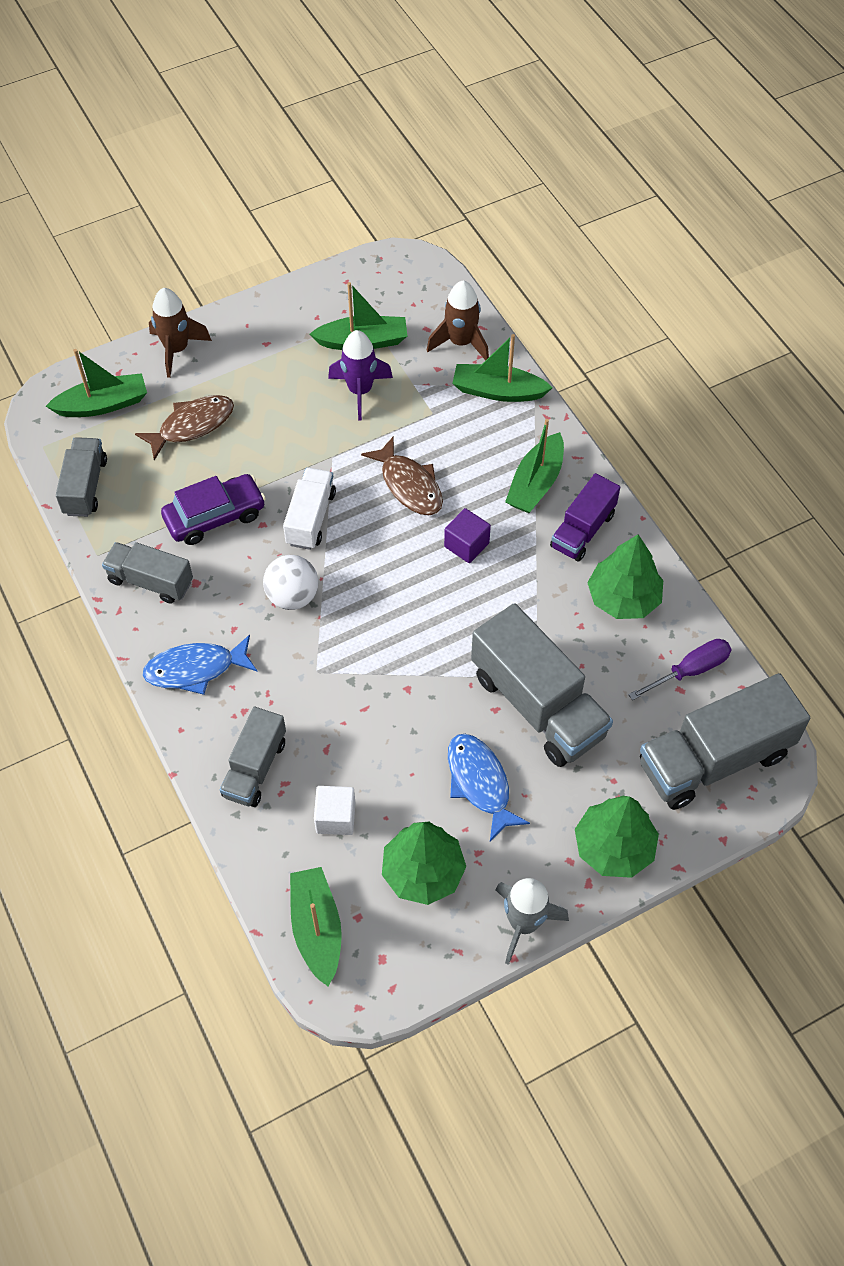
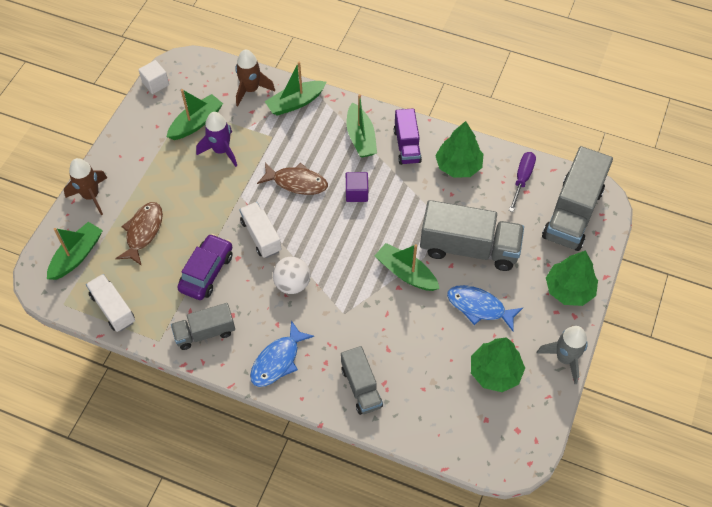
camera: 40 degrees left, 0 degrees up
(85, 487) = (113, 308): grey truck -> white truck
(316, 928) = (472, 442): green boat -> green boat (406, 273)
(335, 817) = (427, 379): white cube -> white cube (155, 83)

